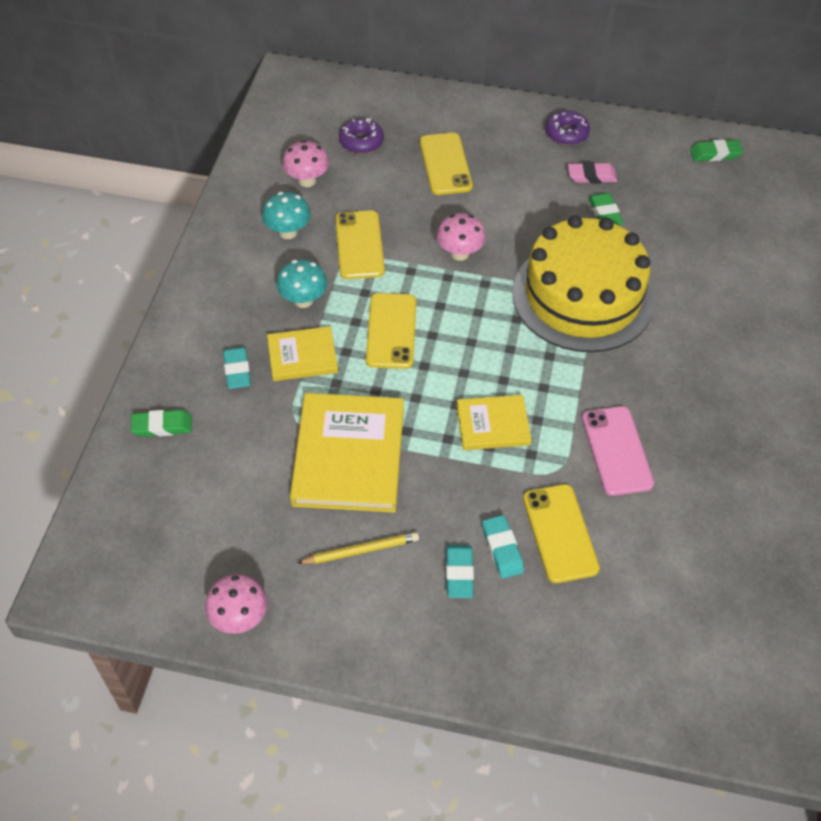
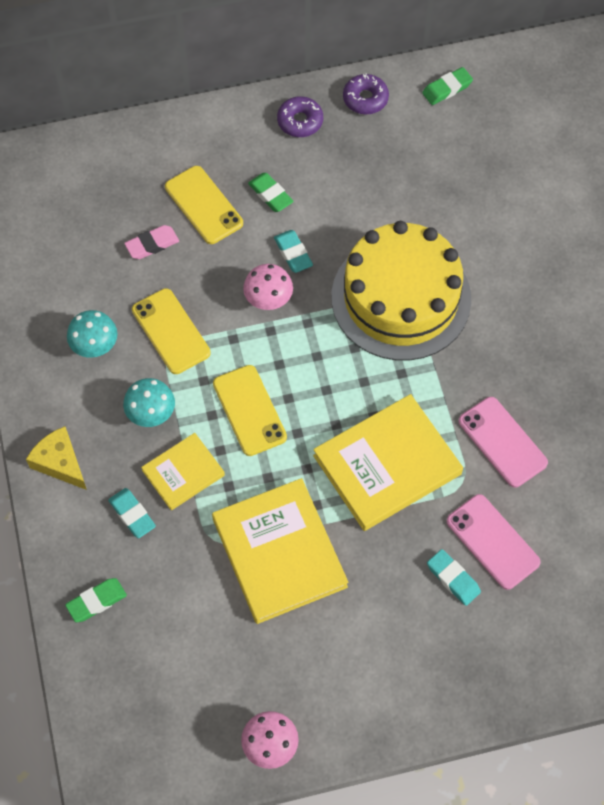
camera: 25 degrees left, 10 degrees up
(202, 306) = (60, 462): none -> yellow cheese
(307, 181) = (80, 280): pink mushroom -> none
(361, 142) = (108, 213): purple donut -> purple donut (365, 99)
(361, 550) = (338, 636): yellow pencil -> none
(459, 573) = (429, 618): turquoise eraser -> turquoise eraser (293, 253)
(493, 425) = (387, 465): yellow book -> yellow book, size x1.80
(560, 533) = (493, 541): yellow phone -> pink phone
(591, 176) = (347, 162): pink eraser -> pink eraser (152, 244)
(605, 213) = (378, 199): green eraser -> green eraser (270, 194)

